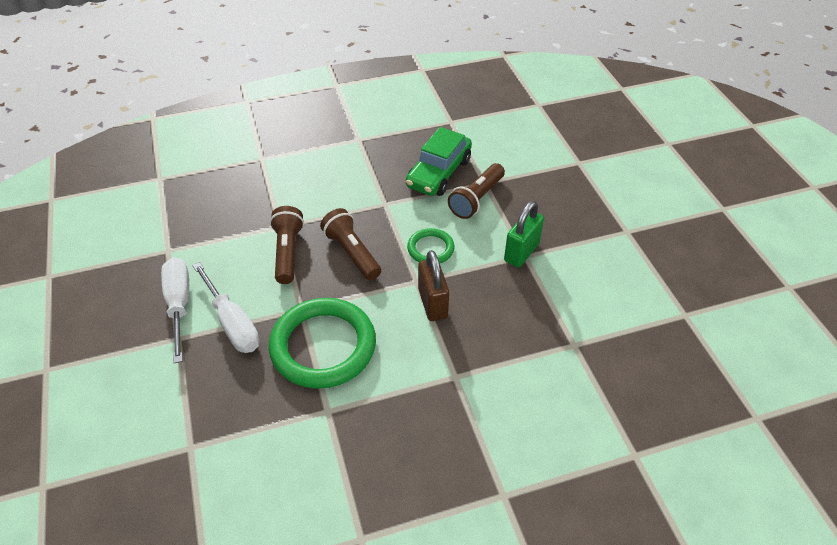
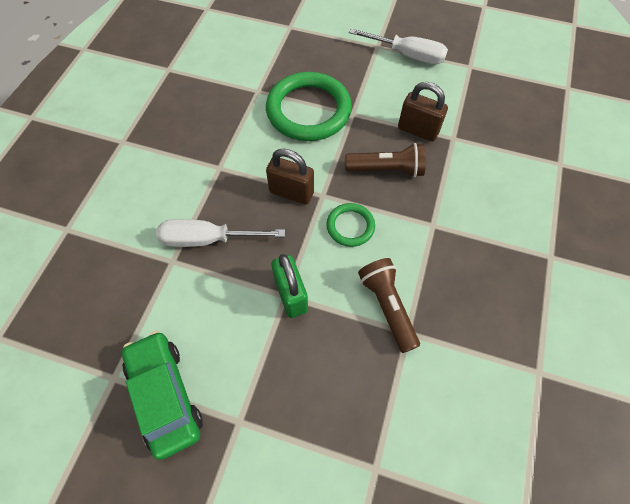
camera: 125 degrees right, 15 degrees up
(232, 323) = (369, 74): white screwdriver -> white screwdriver (208, 239)
(287, 252) = (418, 130): brown flashlight -> brown padlock
(439, 173) = (449, 298): green car -> green car (165, 395)

